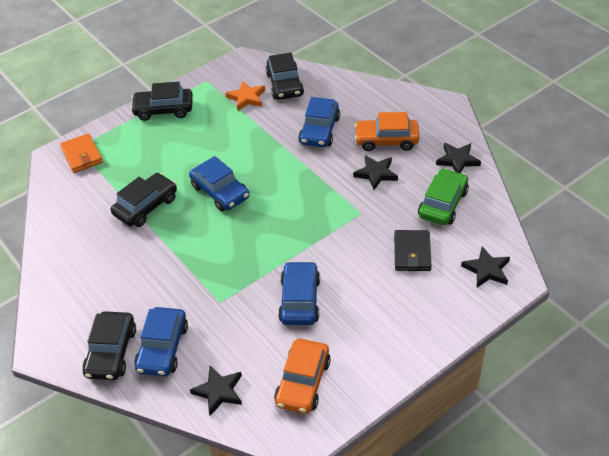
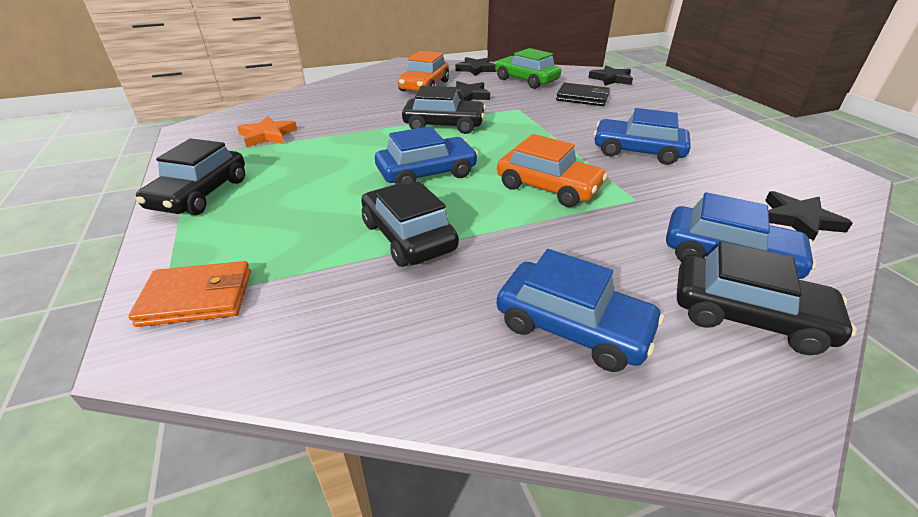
camera: 75 degrees left, 10 degrees down
(285, 85) = (277, 113): black car -> black car (444, 125)
(303, 382) = (763, 166): orange car -> orange car (548, 187)
(319, 130) = (377, 108): blue car -> blue car (572, 327)

